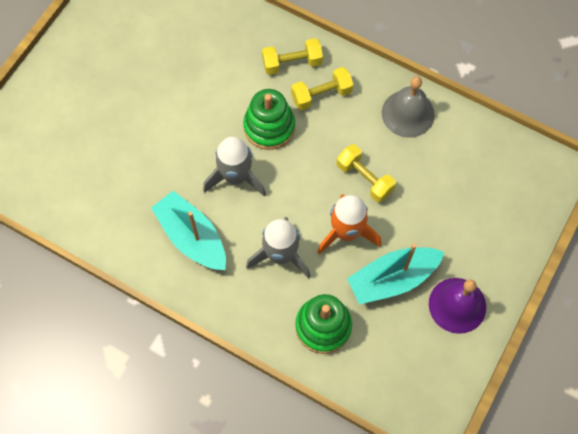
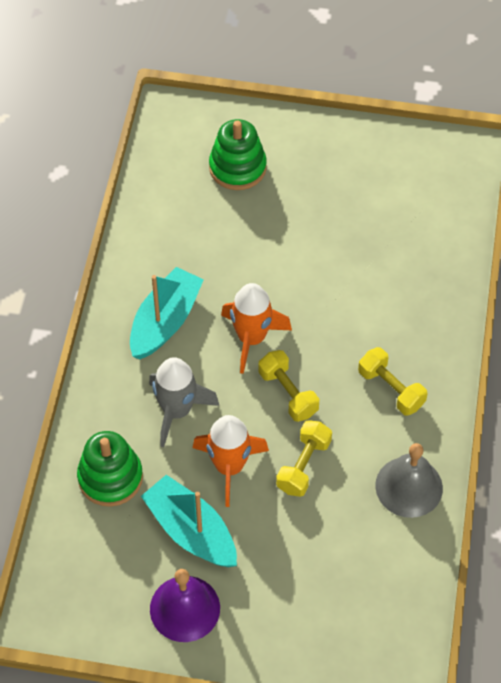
camera: 70 degrees right, 10 degrees down
(236, 177) = (251, 338): grey rocket -> orange rocket
(269, 127) = (326, 350): green stacking toy -> green stacking toy (237, 168)
(292, 63) = (418, 347): yellow dumbbell -> yellow dumbbell (288, 393)

